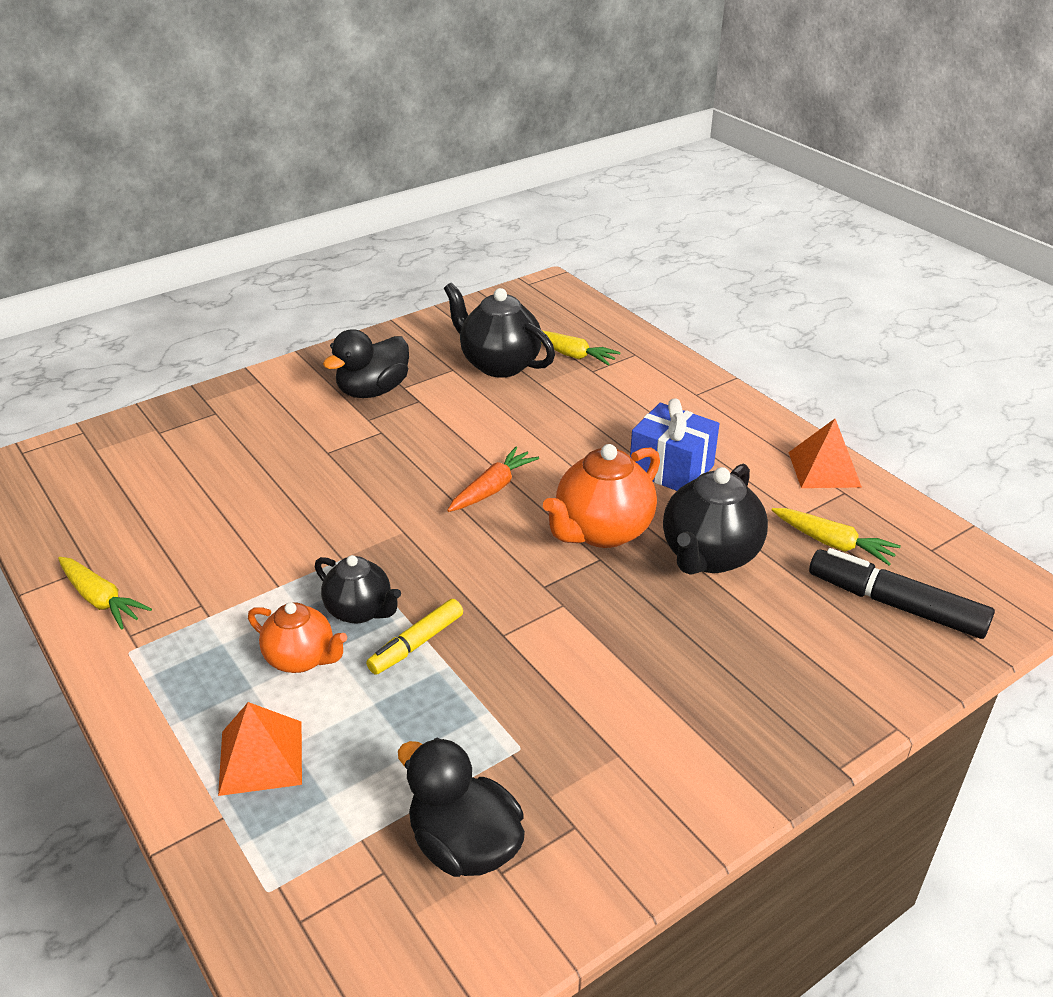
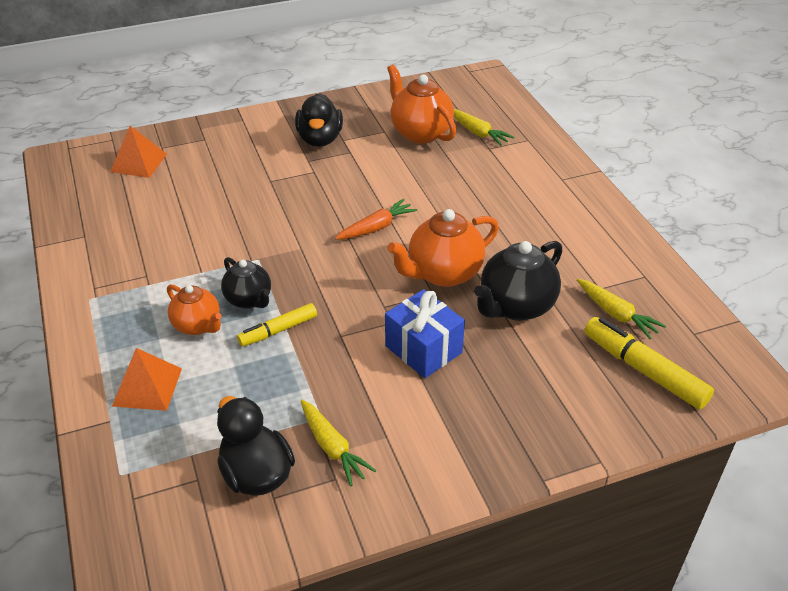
camera: 15 degrees right, 5 degrees up
(100, 599) = (84, 259): yellow carrot -> yellow carrot (332, 447)
(373, 391) = (320, 139): black duck -> black duck turned 60 degrees counterclockwise
(499, 364) = (420, 133): black teapot -> orange teapot
(671, 469) = (516, 235): blue gift -> blue gift (423, 349)
(824, 469) = (637, 255): orange pyramid -> orange pyramid (138, 162)
(895, 604) = (644, 370): black marker -> yellow marker

